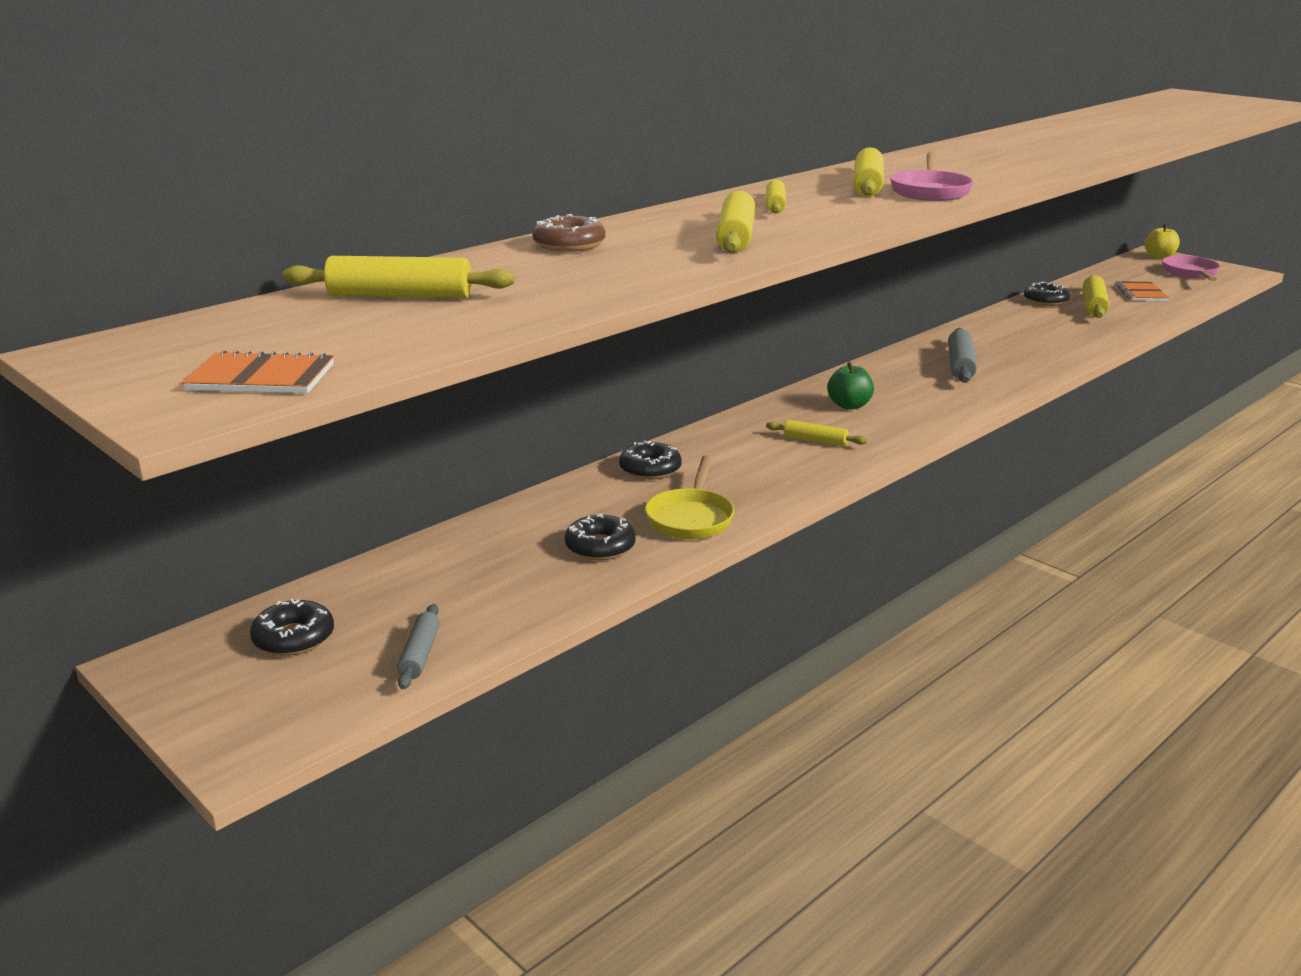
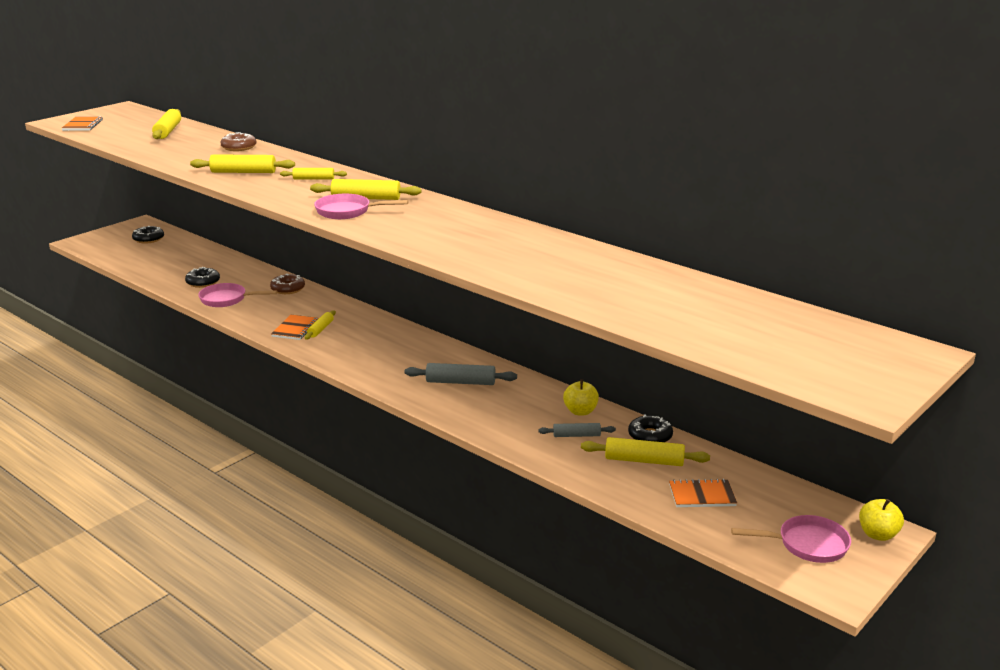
camera: 85 degrees right, 0 degrees up
(420, 654) = (126, 258): grey rolling pin -> grey rolling pin (576, 435)
(650, 469) = (288, 289): black donut -> brown donut
(690, 518) = (227, 299): yellow pan -> pink pan
(815, 458) = (295, 329): none -> orange notebook
(849, 405) = (378, 340): green apple -> none
(1008, 321) = (580, 411): none -> yellow apple

